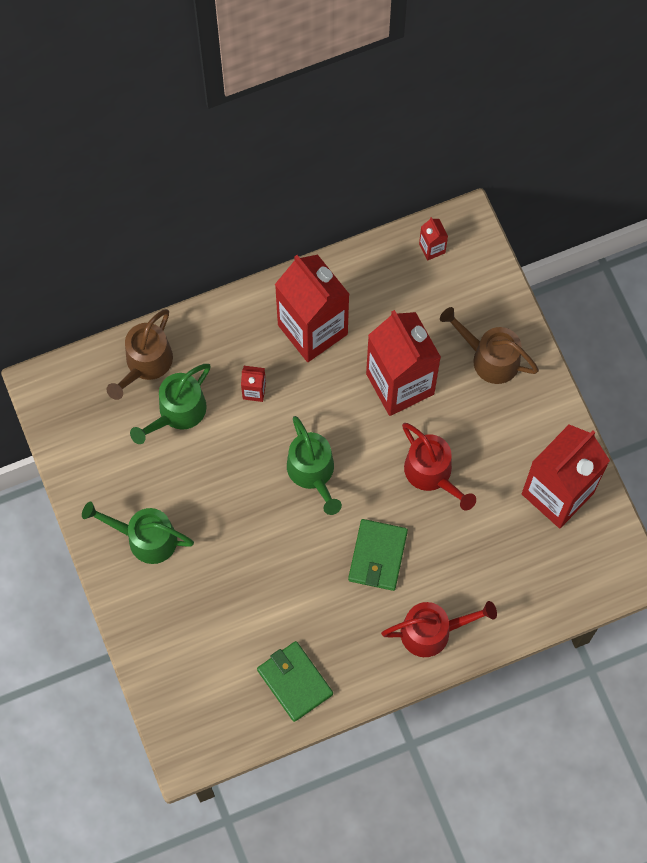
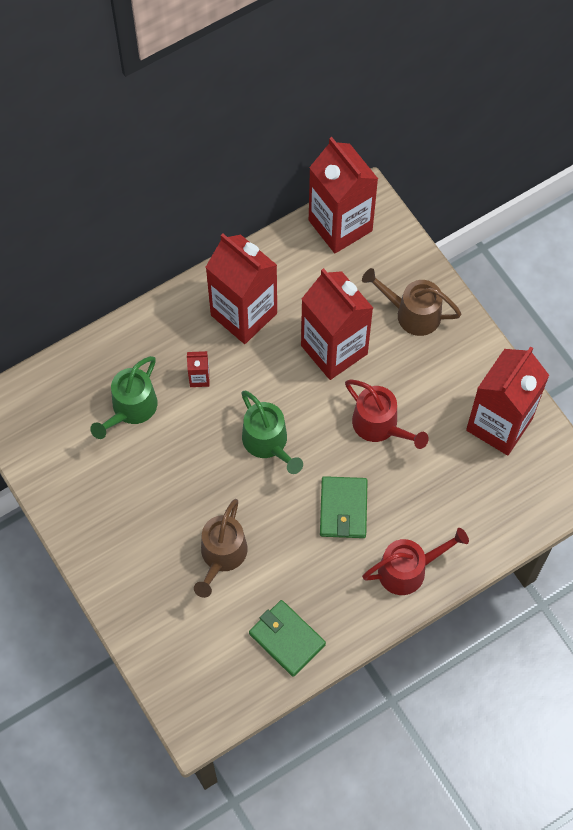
camera: 10 degrees left, 5 degrees down
(145, 364) = (93, 370): brown watering can -> brown watering can (221, 556)
(145, 538) = (120, 529): green watering can -> none
(432, 248) = (340, 225): red carton -> red carton, size x2.49

